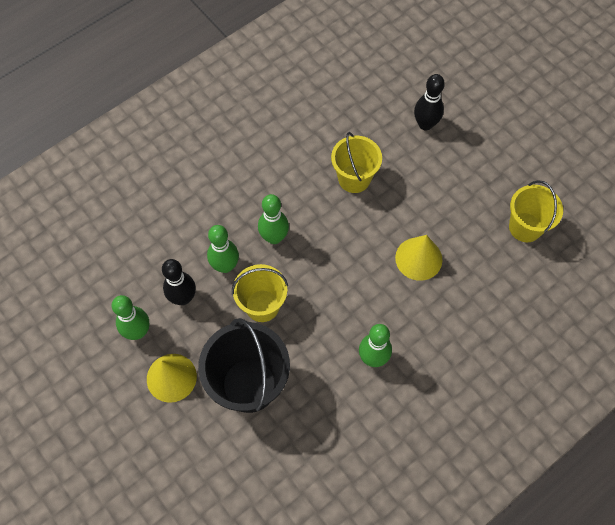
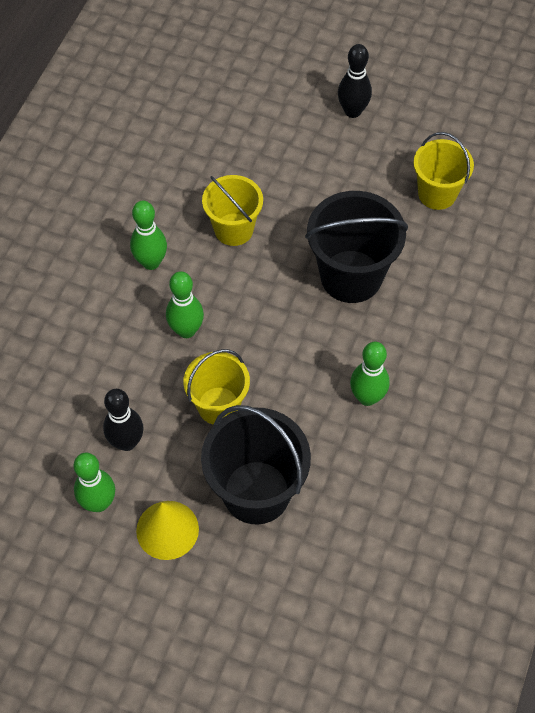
camera: 30 degrees left, 5 degrees down
(225, 266) = (152, 386): green bowling pin -> green bowling pin (151, 262)
(418, 258) = (351, 276): yellow cone -> black bucket
(425, 124) = (273, 140): black bowling pin -> black bowling pin (352, 111)

